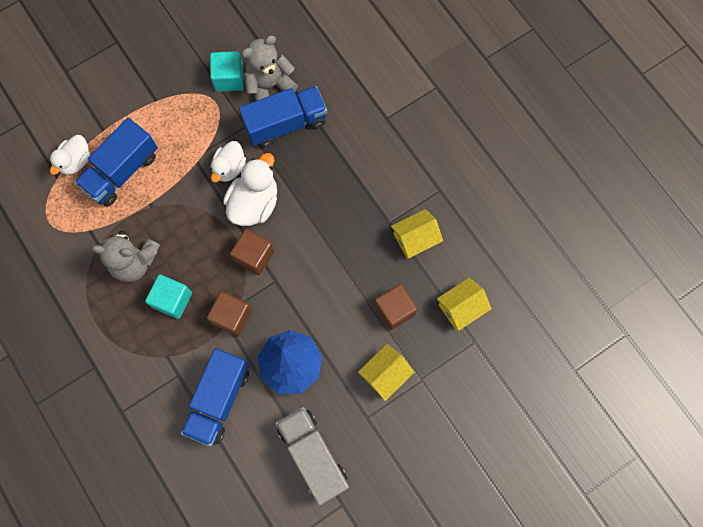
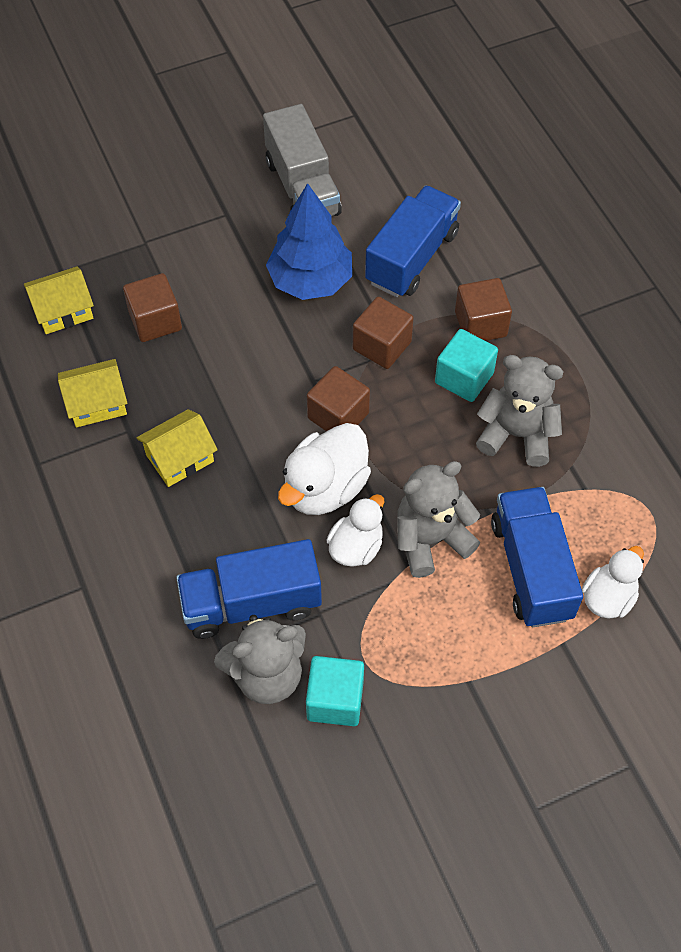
camera: 170 degrees left, 15 degrees down
(122, 171) = (531, 569): blue truck -> blue truck turned 60 degrees counterclockwise
(164, 347) = (480, 324): none -> brown cube
(184, 180) = (430, 540): none -> grey teddy bear
(385, 374) = (189, 253): yellow house -> yellow house (179, 458)

